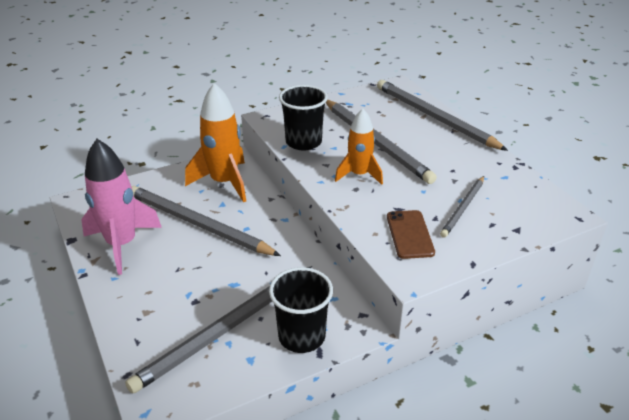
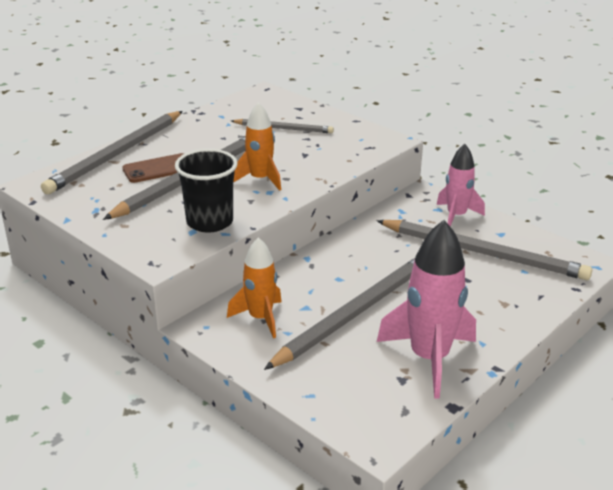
camera: 110 degrees left, 5 degrees down
(198, 224) = (354, 313): grey pencil -> grey pencil turned 150 degrees counterclockwise
(224, 182) = (260, 318): orange rocket -> orange rocket, size x0.63
(301, 336) = (456, 216): black cup -> pink rocket
(409, 234) = (339, 146): brown phone -> brown phone (158, 169)

